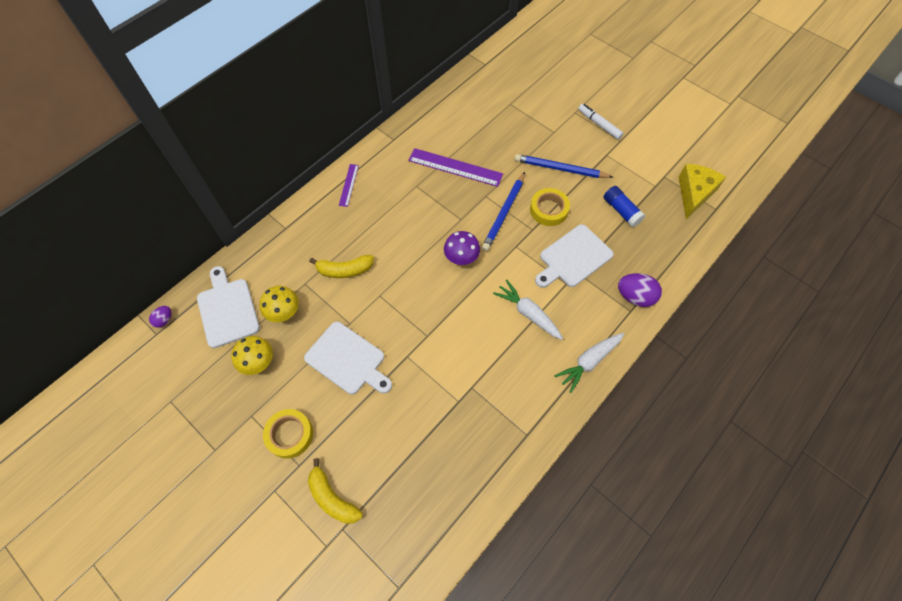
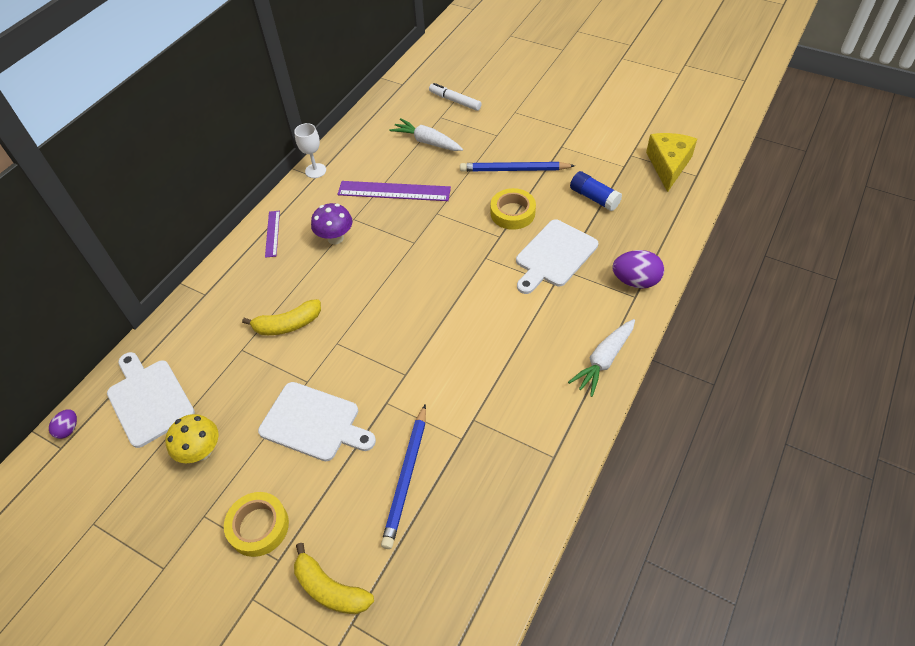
camera: 10 degrees left, 10 degrees down
(284, 313) = (223, 388): yellow mushroom -> none
(395, 133) = (315, 171): none -> white goblet
(461, 259) = (425, 283): purple mushroom -> purple mushroom (335, 238)
(504, 213) = (462, 226): blue pencil -> blue pencil (406, 477)
(528, 313) = (518, 324): white carrot -> white carrot (427, 142)
(599, 124) = (544, 119): white marker -> white marker (455, 101)

